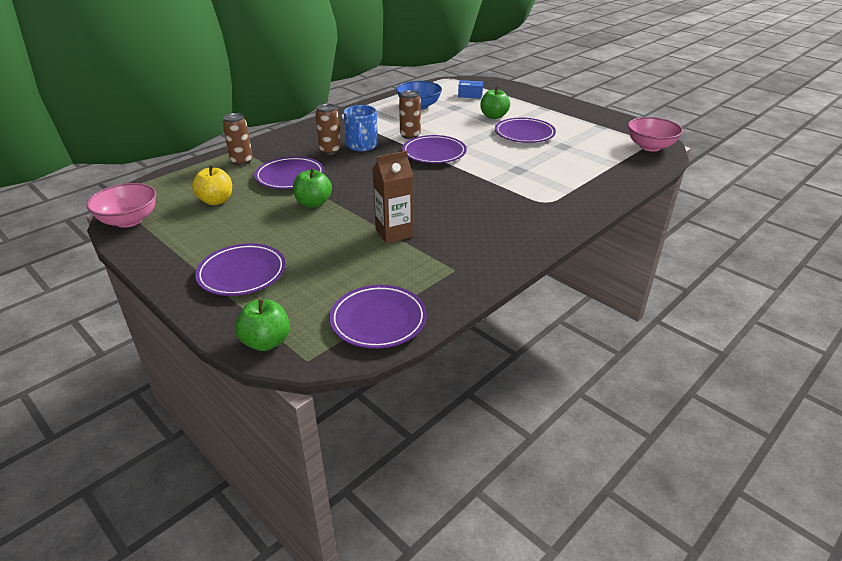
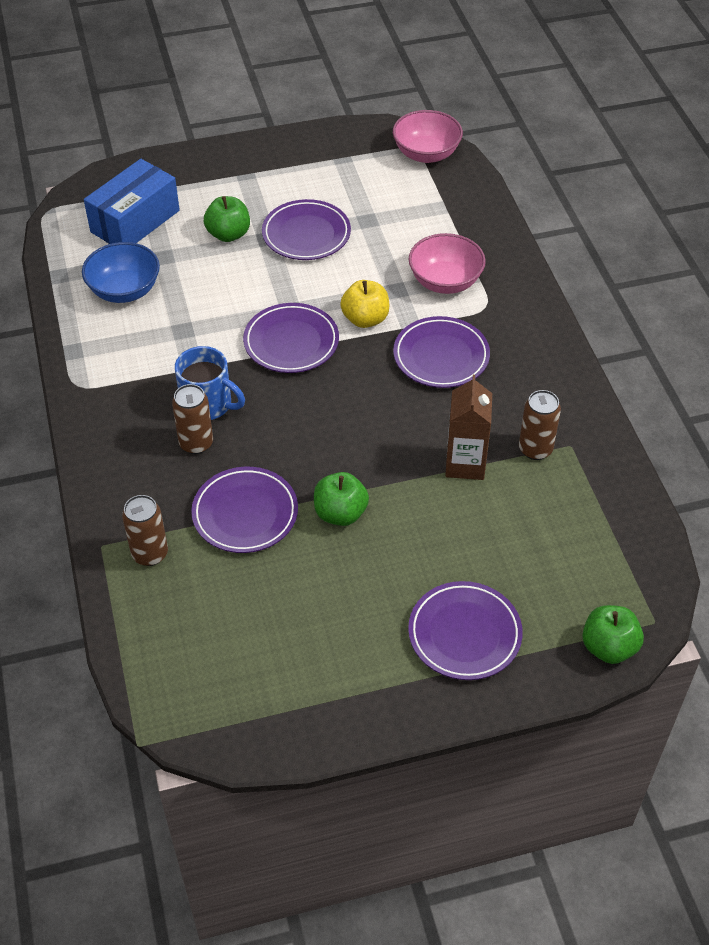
camera: 60 degrees left, 15 degrees up
(129, 220) = (246, 729): pink bowl -> pink bowl (445, 281)
(216, 201) = (258, 615): yellow apple -> yellow apple (365, 319)
(378, 320) = (622, 543): purple plate -> purple plate (441, 356)
(410, 135) = (217, 342): brown can -> brown can (535, 449)
(470, 95) = (135, 221): blue box -> blue box, size x2.05

